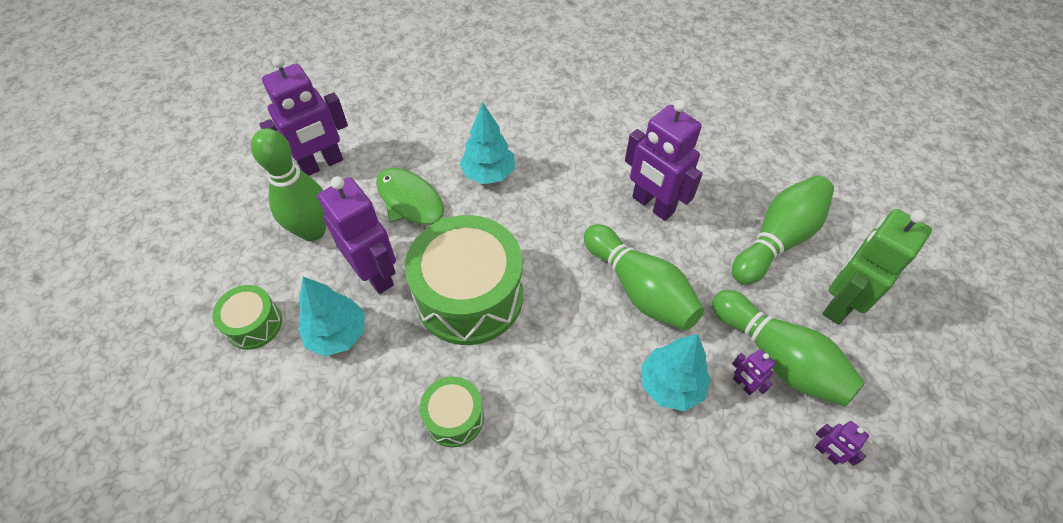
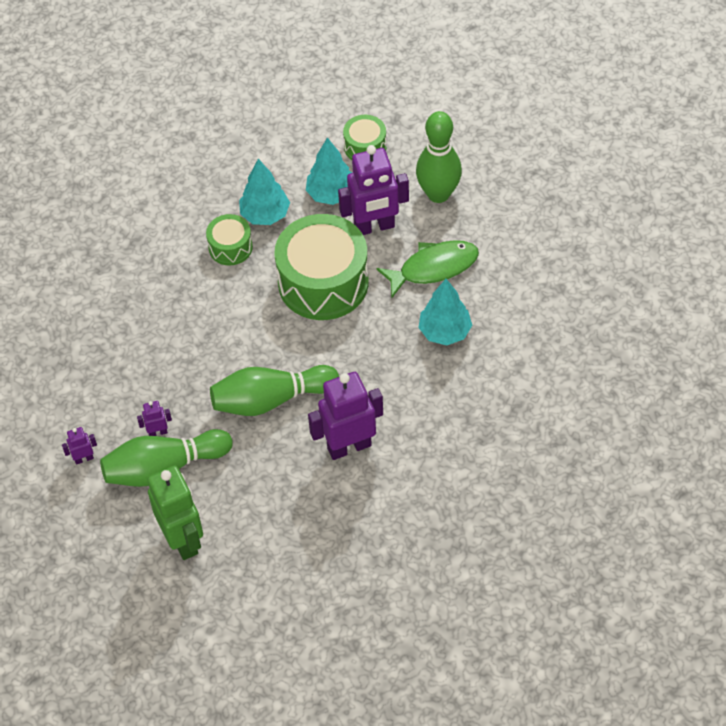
camera: 115 degrees right, 0 degrees up
(322, 164) = (512, 211): purple robot -> none
(671, 385) = (183, 385): turquoise tree -> turquoise tree (265, 215)
(777, 239) = (265, 528): green bowling pin -> none

